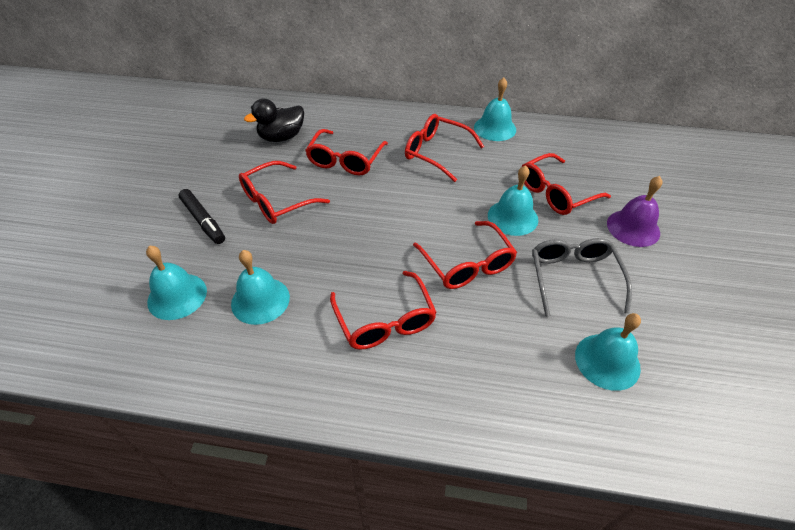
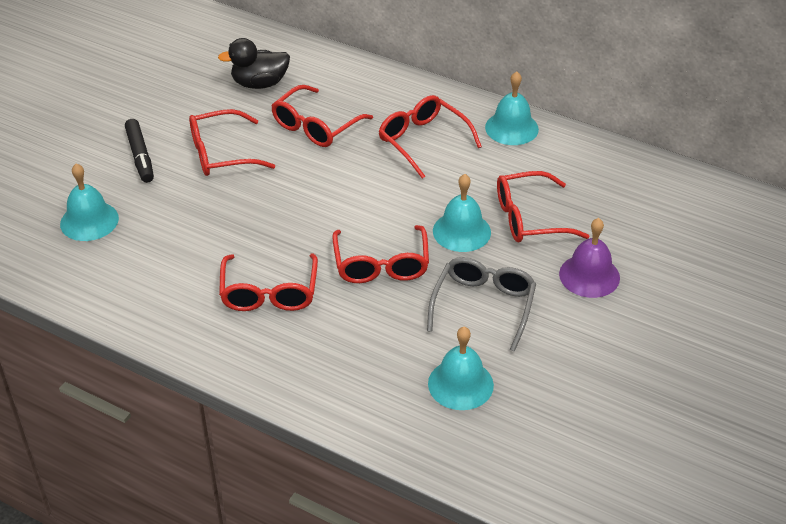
camera: 20 degrees right, 5 degrees down
(260, 300) = (162, 244): turquoise bell -> none

